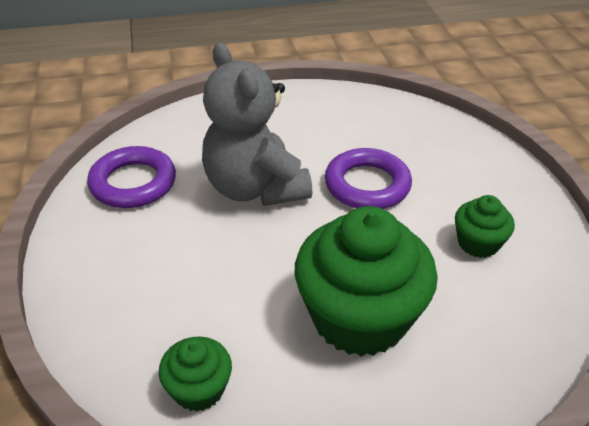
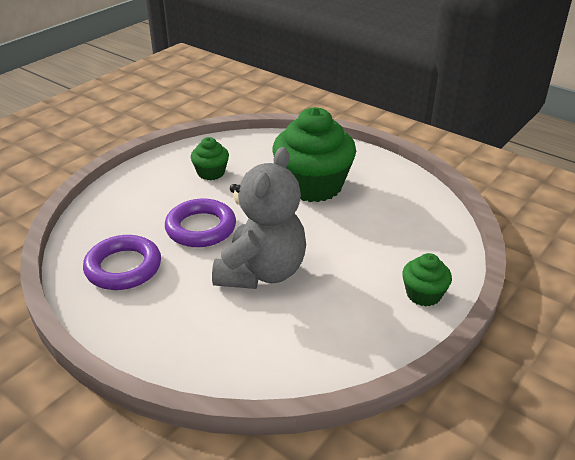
camera: 130 degrees left, 5 degrees down
(133, 183) = (332, 337): purple ring -> purple ring (123, 267)
(199, 389) = (417, 208): green cupcake -> green cupcake (423, 294)

